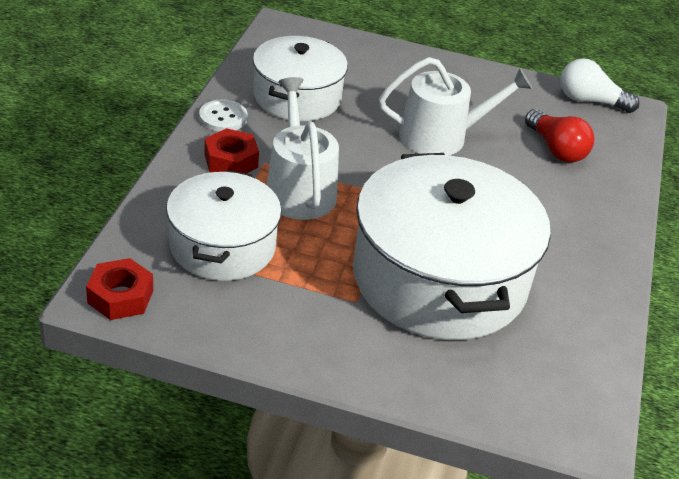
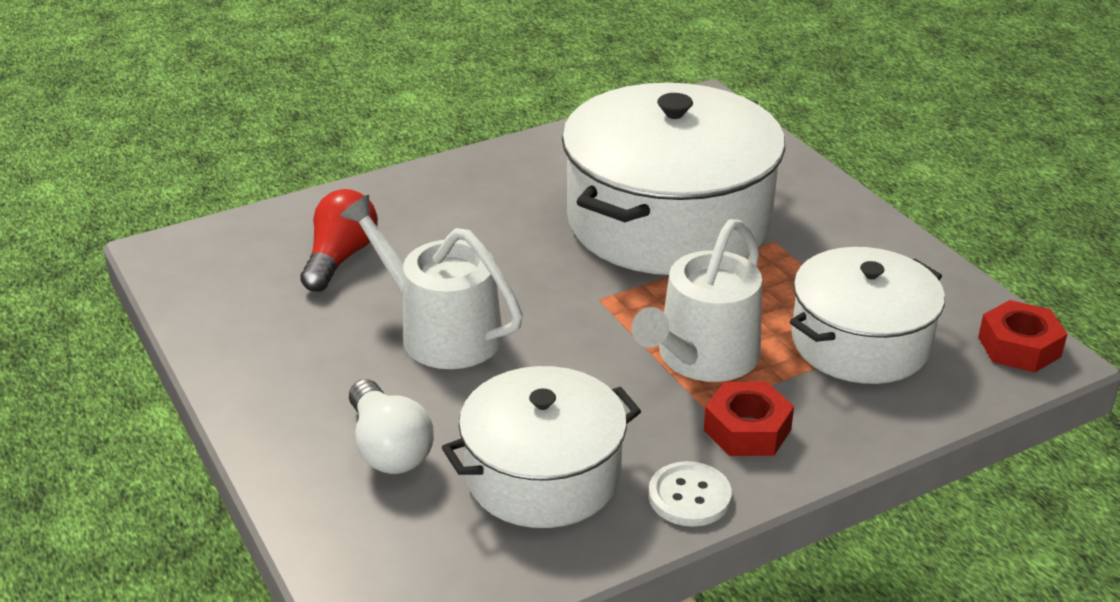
camera: 130 degrees left, 5 degrees down
(590, 101) = (188, 282): white light bulb -> white light bulb (389, 448)

